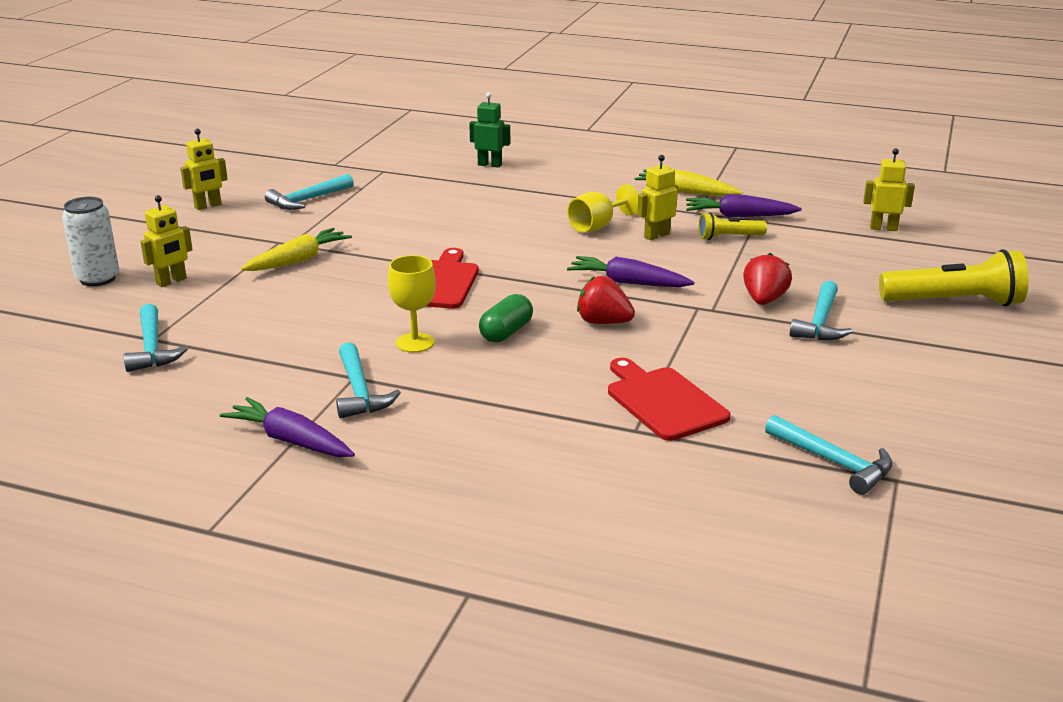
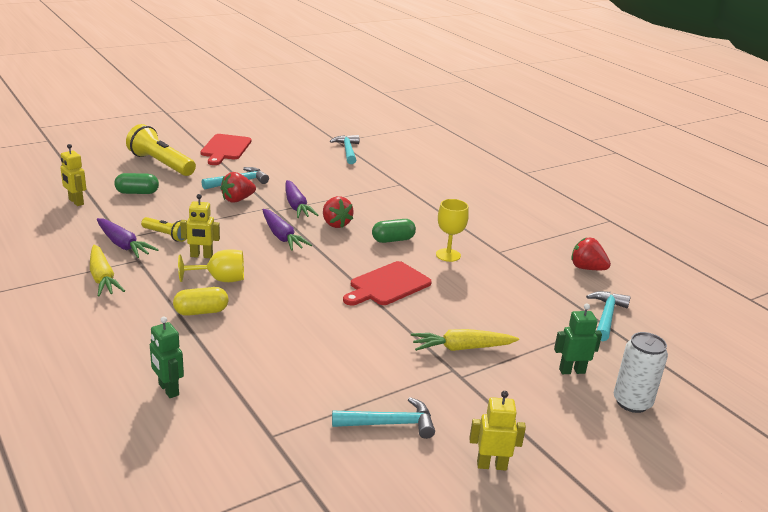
camera: 145 degrees left, 0 degrees up
(171, 281) = (572, 371): yellow robot -> green robot
(208, 405) = (587, 268): none -> red strawberry
(290, 440) = (554, 237): purple carrot -> purple carrot (296, 206)
(359, 391) = (503, 244): turquoise hammer -> none
(561, 203) = (201, 311): none -> yellow capsule
(663, 401) = (371, 187): red cutting board -> red cutting board (225, 149)
(869, 260) = (137, 192): none -> green capsule

